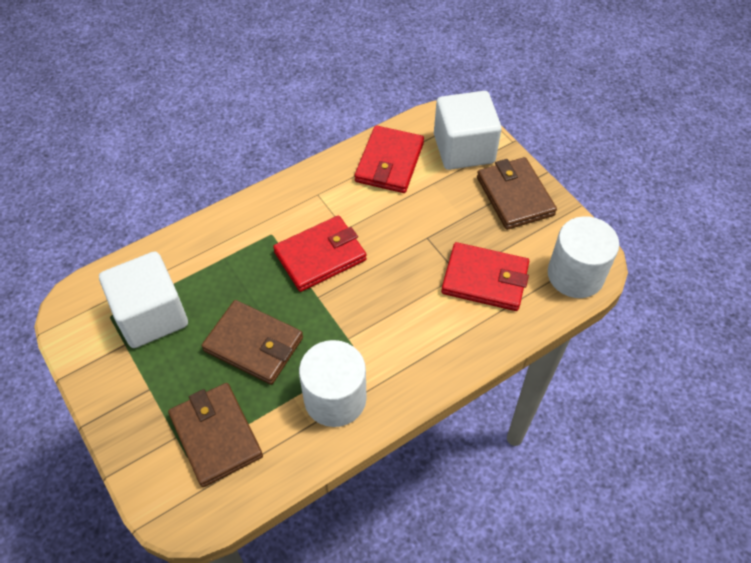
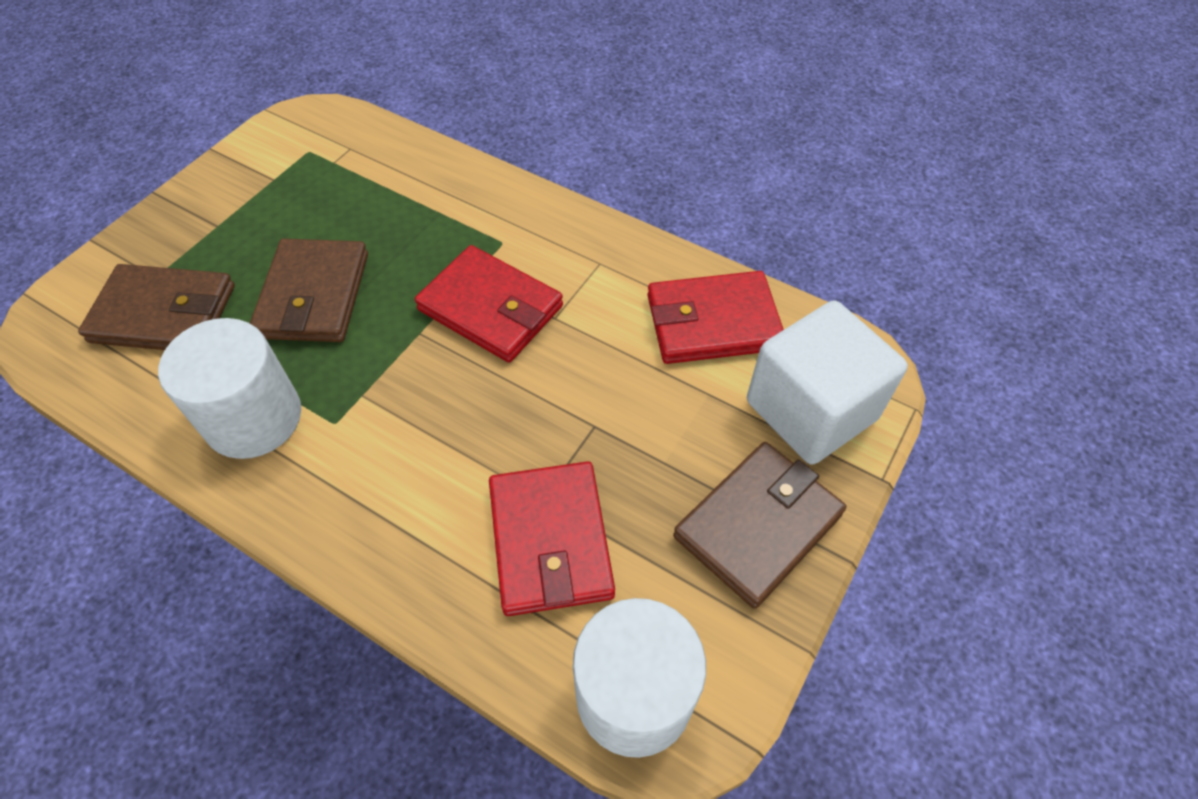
camera: 65 degrees right, 0 degrees up
(151, 315) = (322, 184): white cube -> none
(216, 436) = (164, 313): brown wallet -> brown wallet turned 60 degrees clockwise

